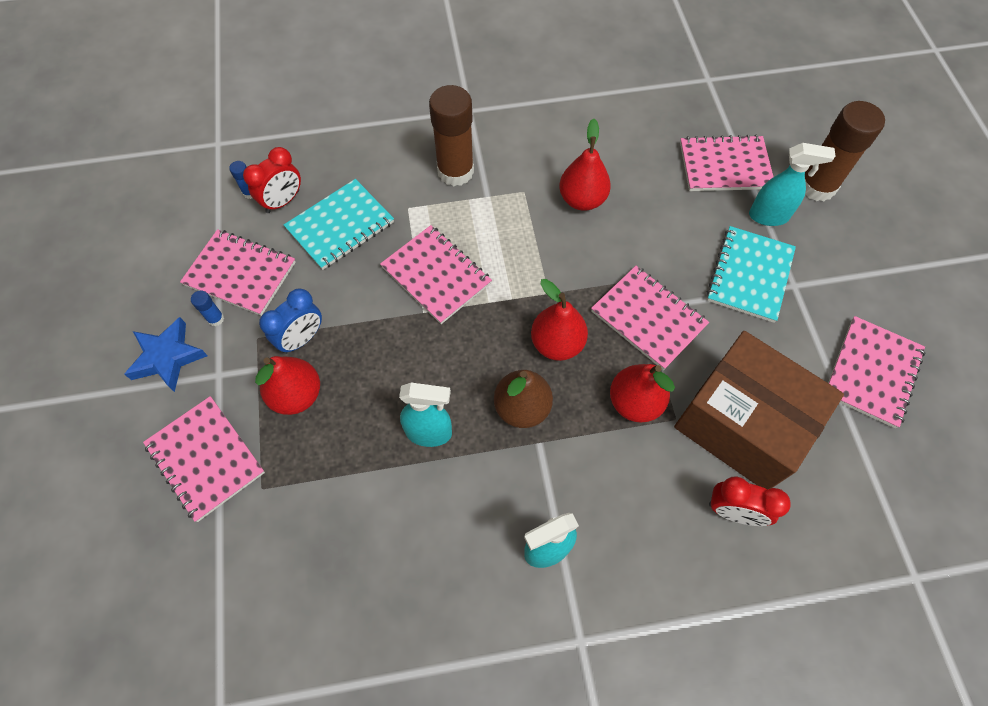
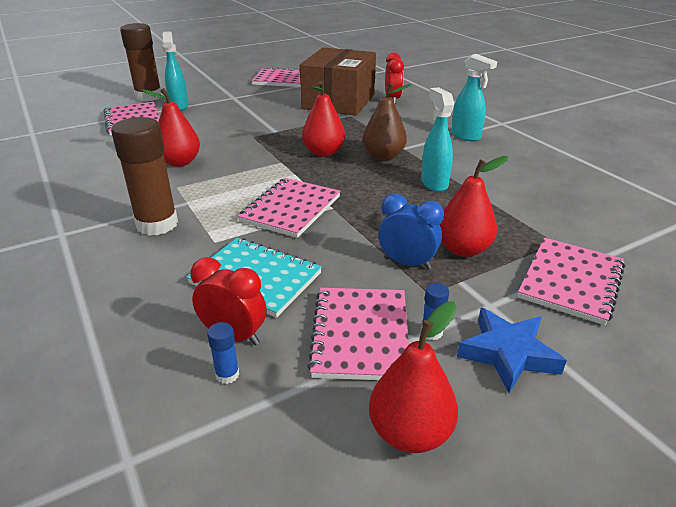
camera: 110 degrees left, 30 degrees down
(634, 402) = (349, 126): red pear -> red pear (410, 433)
(648, 318) = (283, 129): pink notebook -> none
(750, 275) = (231, 107): turquoise notebook -> none

